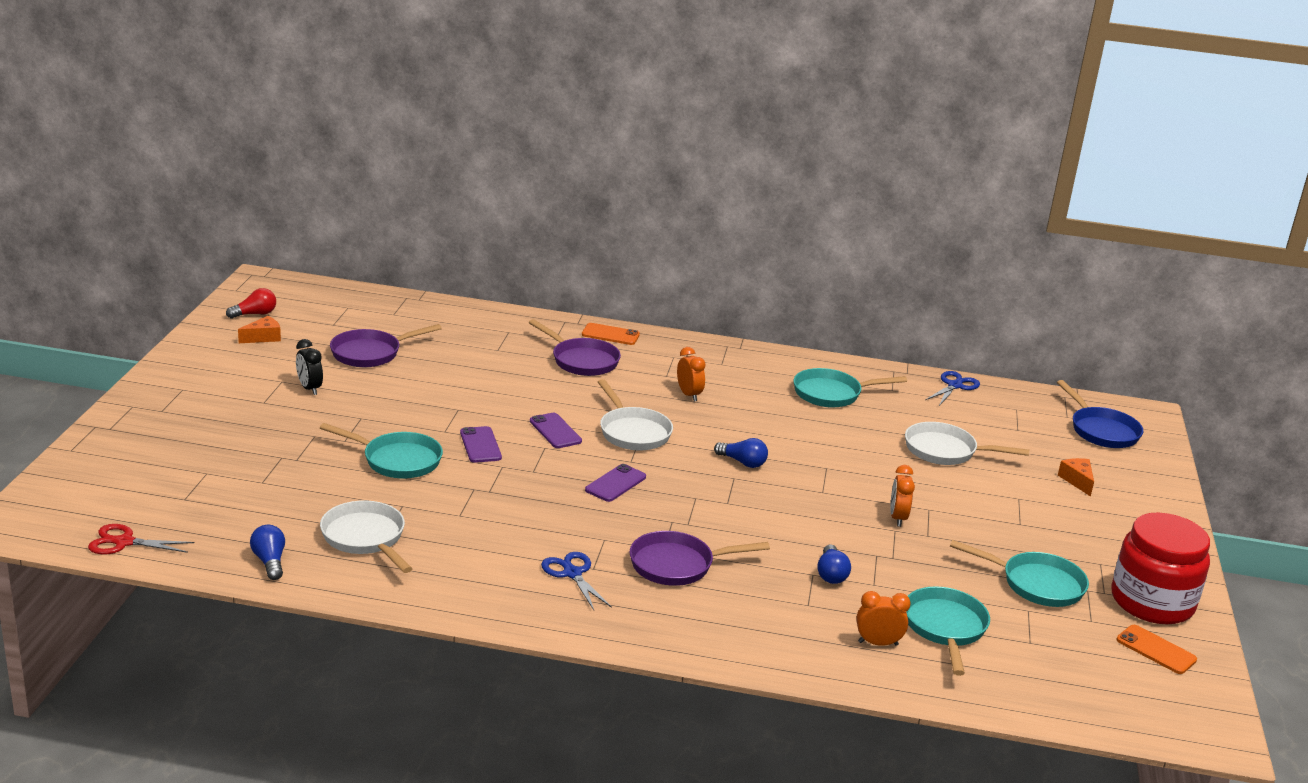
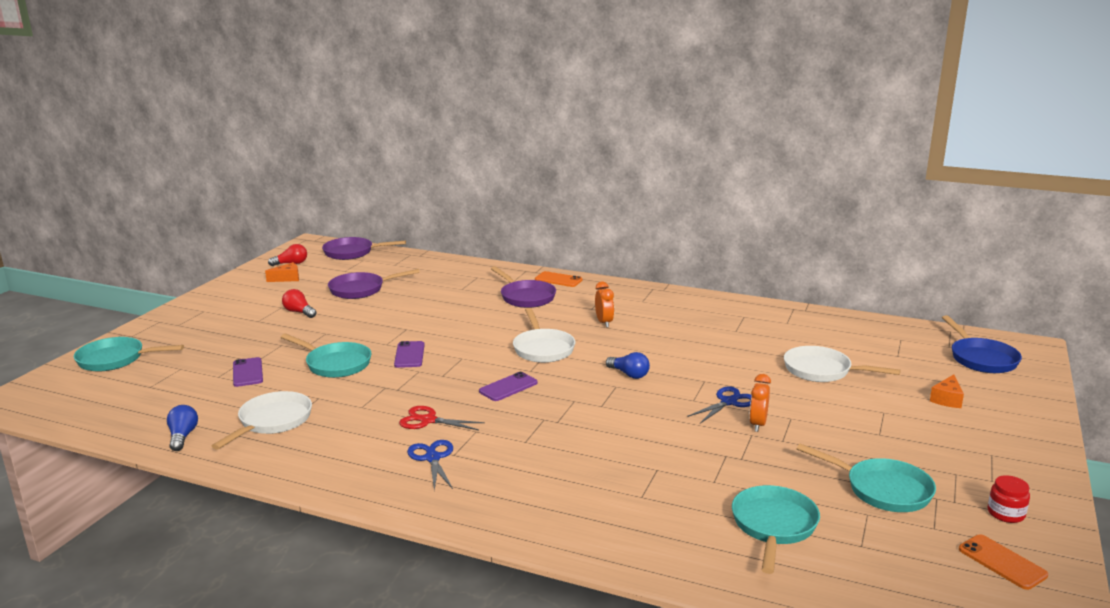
camera: 15 degrees right, 5 degrees down
(124, 542) = (80, 417): red scissors -> red scissors (428, 420)
(309, 388) = (299, 312): black clock -> red light bulb
(365, 538) = (272, 421): white pan -> white pan turned 45 degrees clockwise
(555, 431) = (477, 346): purple phone -> purple phone (247, 372)
(677, 565) = (531, 455): purple pan -> purple pan (352, 253)
(831, 394) = (730, 324): turquoise pan -> turquoise pan (115, 360)
(831, 574) = (675, 470): blue light bulb -> none
(878, 643) = (698, 537): orange clock -> none
(955, 386) = (846, 320): blue scissors -> blue scissors (729, 402)
(1077, 481) = (947, 399): orange cheese -> orange cheese turned 150 degrees counterclockwise
(1152, 602) = (1006, 513): red jar -> red jar, size x0.41

